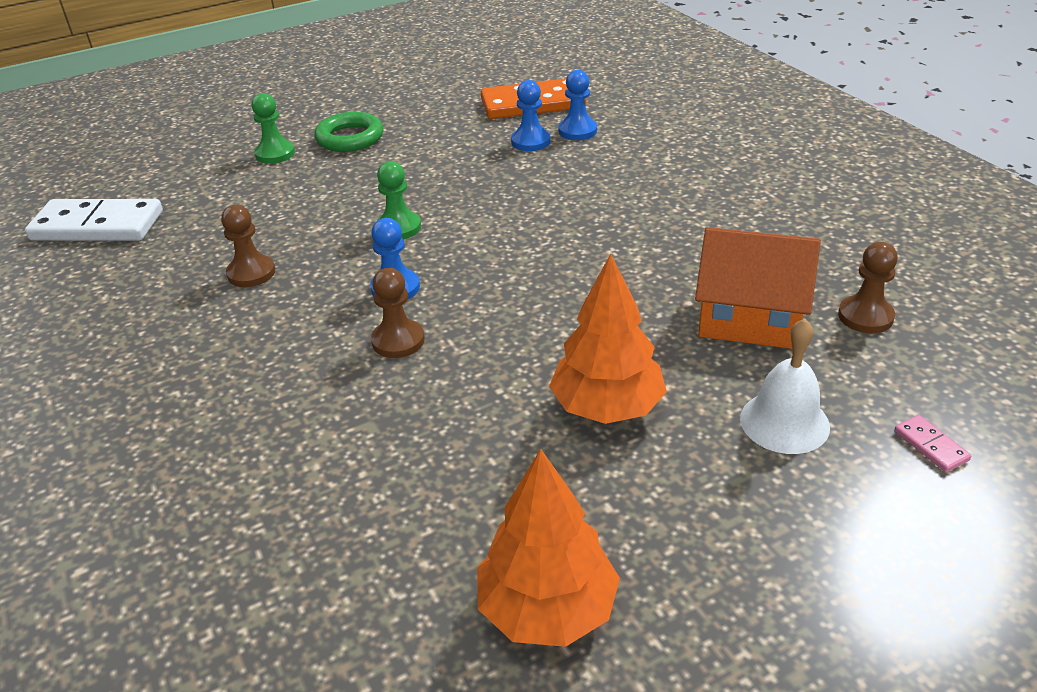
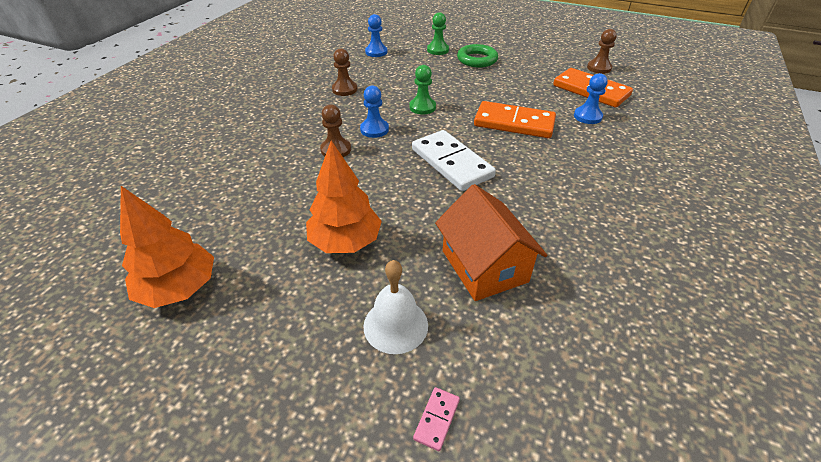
camera: 50 degrees right, 5 degrees up
(98, 226) = (338, 43): white domino -> white domino (451, 163)
(527, 180) = (514, 123): none -> orange domino
(530, 141) = (552, 107): blue pawn -> blue pawn (376, 52)
(865, 316) = (550, 325): brown pawn -> brown pawn (599, 68)

